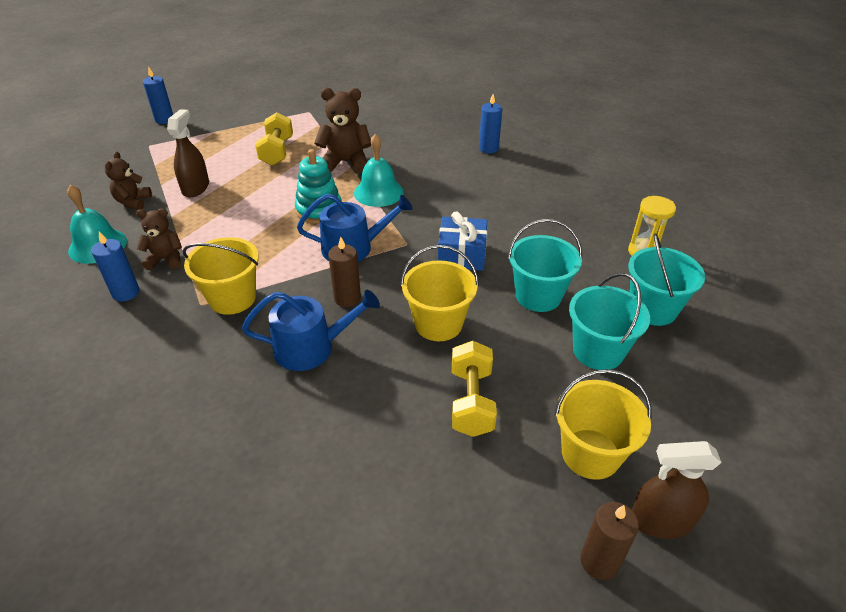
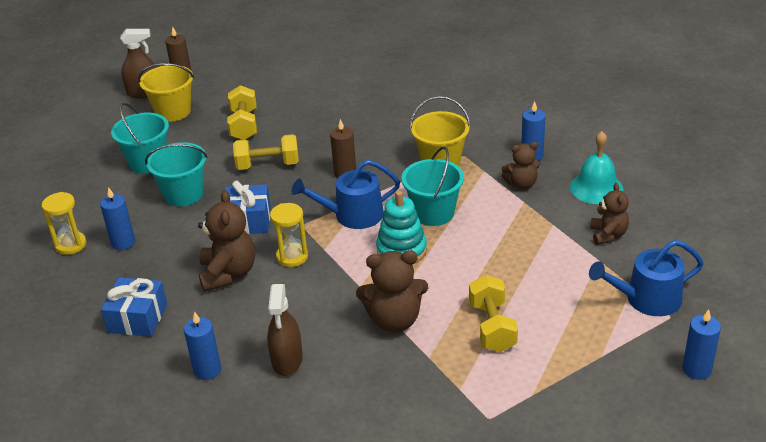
camera: 175 degrees right, 5 degrees down
(195, 188) = (555, 260): brown spray bottle -> brown spray bottle (287, 360)
(311, 347) = (361, 140): blue watering can -> blue watering can (647, 299)
(378, 192) = (342, 280): turquoise bell -> none
(419, 215) = (292, 257): none -> yellow hourglass
(438, 324) = (268, 165): yellow bucket -> yellow dumbbell
(478, 208) = (228, 274): none -> brown teddy bear
(551, 184) = (137, 318): none -> blue gift
(589, 248) = (123, 242): none -> blue candle
(652, 309) = (90, 196): turquoise bucket -> turquoise bucket (433, 213)

